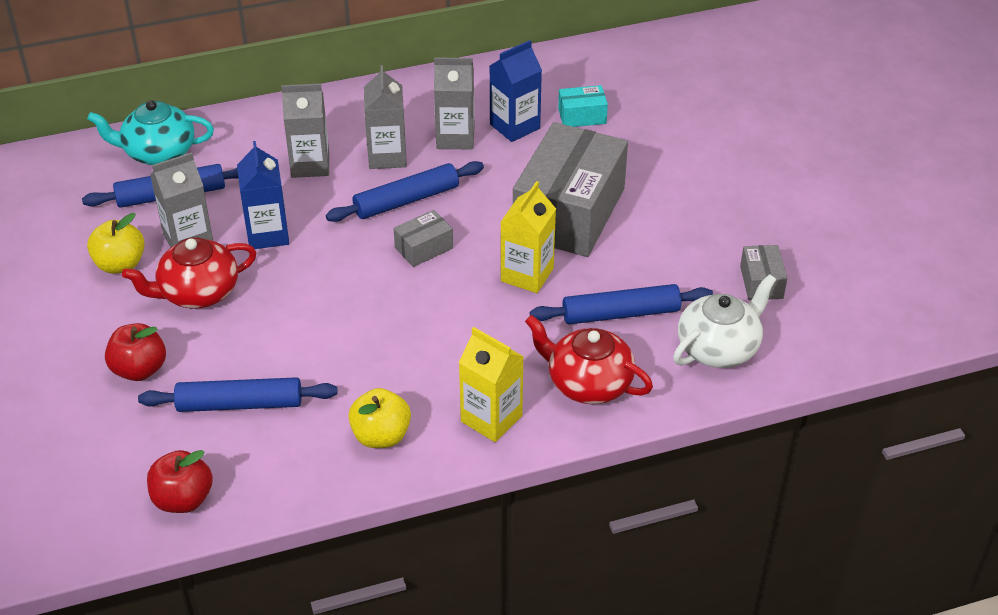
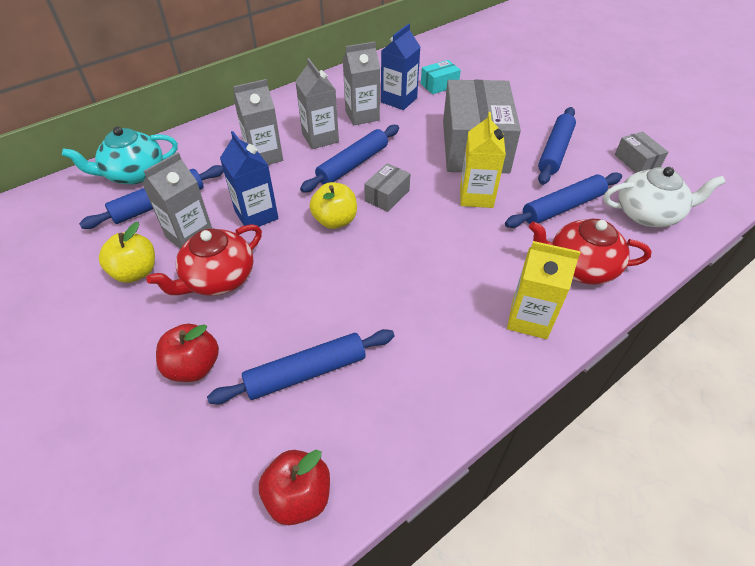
camera: 20 degrees left, 5 degrees up
(381, 436) = (449, 364): yellow apple -> yellow apple (335, 220)
(666, 243) = (555, 151): none -> blue rolling pin
(719, 348) = (648, 214): white teapot -> white teapot turned 60 degrees clockwise

